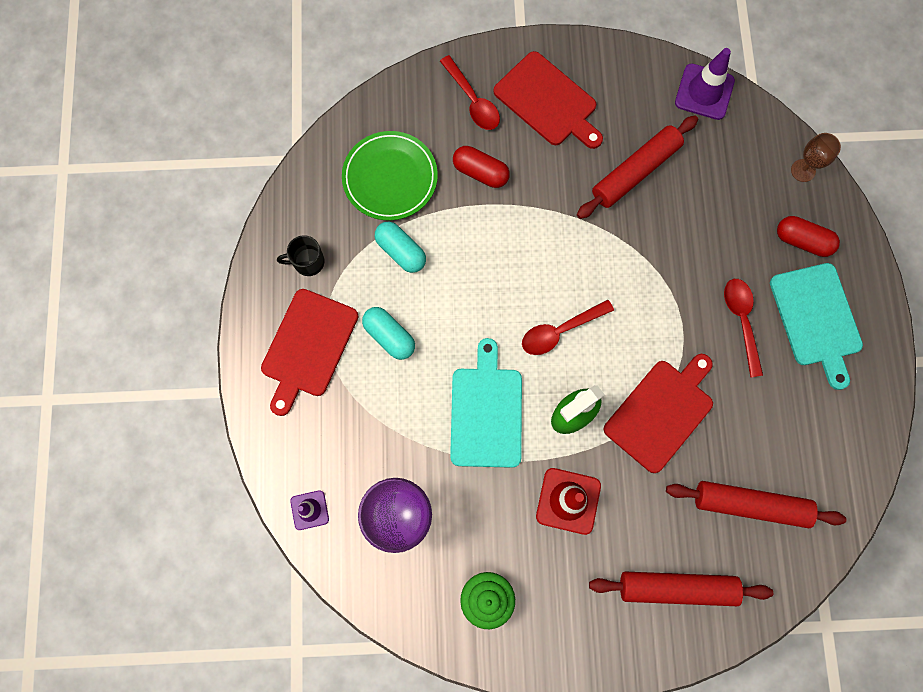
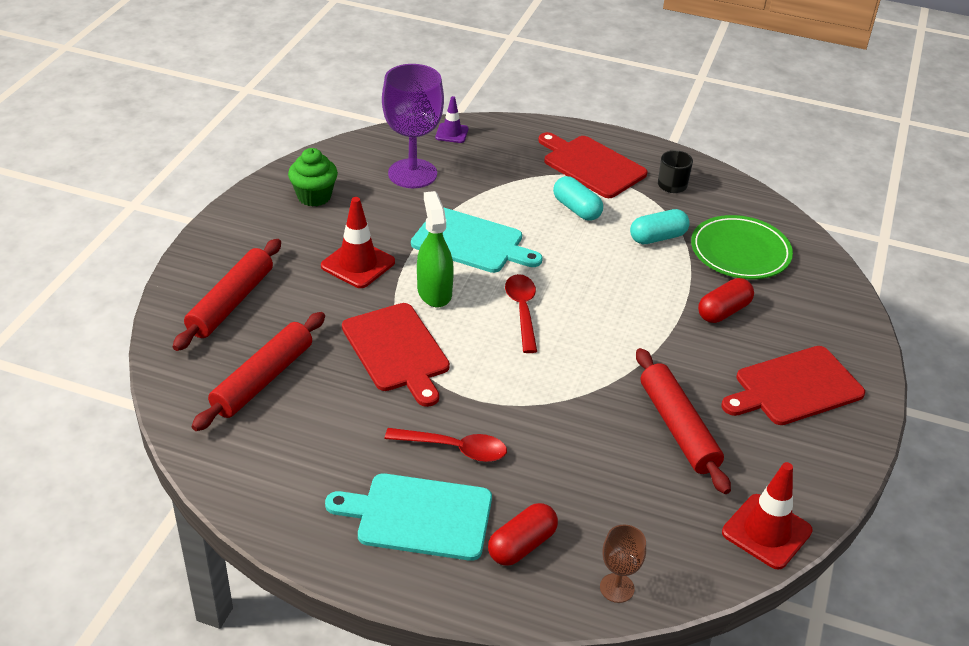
camera: 110 degrees right, 35 degrees down
(389, 336) = (576, 209): turquoise capsule -> turquoise capsule turned 75 degrees clockwise
(472, 100) = (814, 331): red spoon -> none
(704, 92) = (766, 531): purple traffic cone -> red traffic cone

